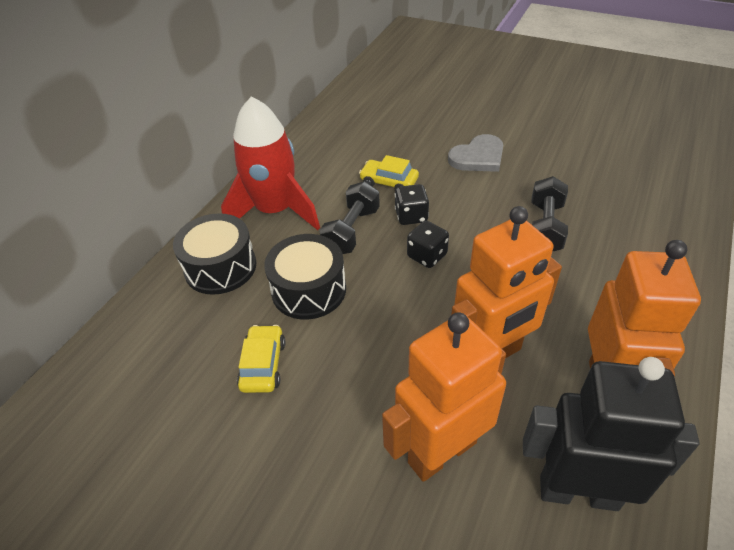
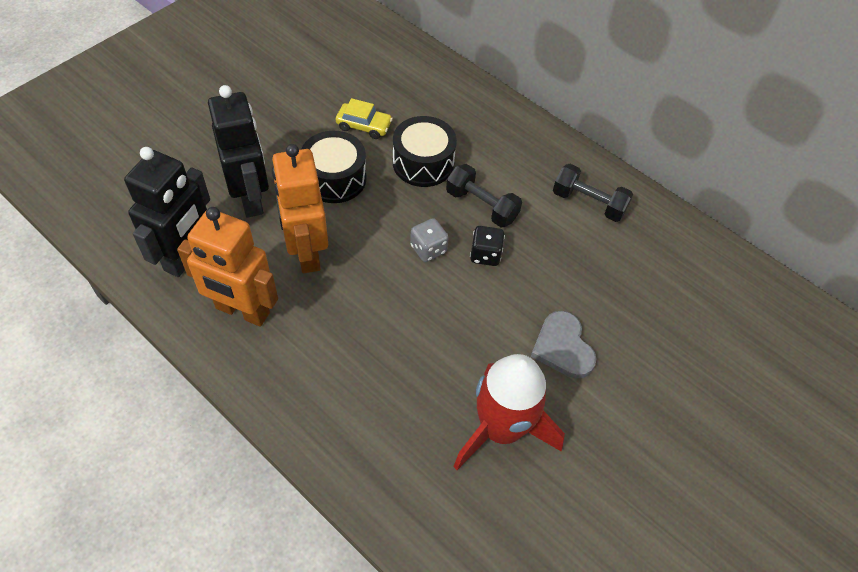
camera: 100 degrees right, 10 degrees up
(220, 267) = (471, 116): black drum -> black drum (334, 178)
(275, 211) = (529, 160): red rocket -> red rocket (501, 429)
(389, 182) = (544, 253): yellow car -> none
(427, 256) = (428, 249): black dice -> grey dice
(441, 452) = (251, 198): orange robot -> black robot
(545, 228) = (427, 356): black dumbbell -> black dumbbell (588, 203)

